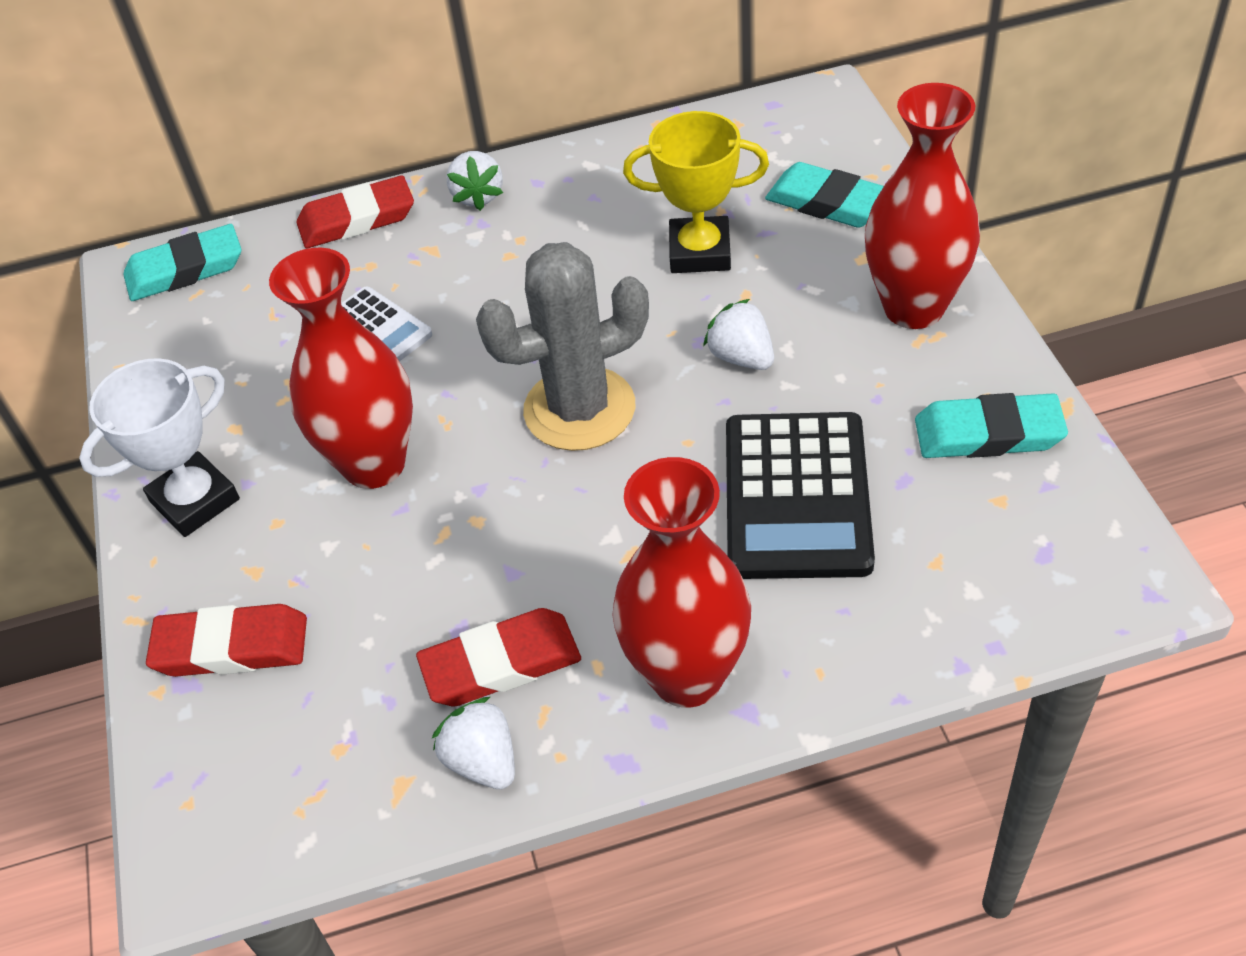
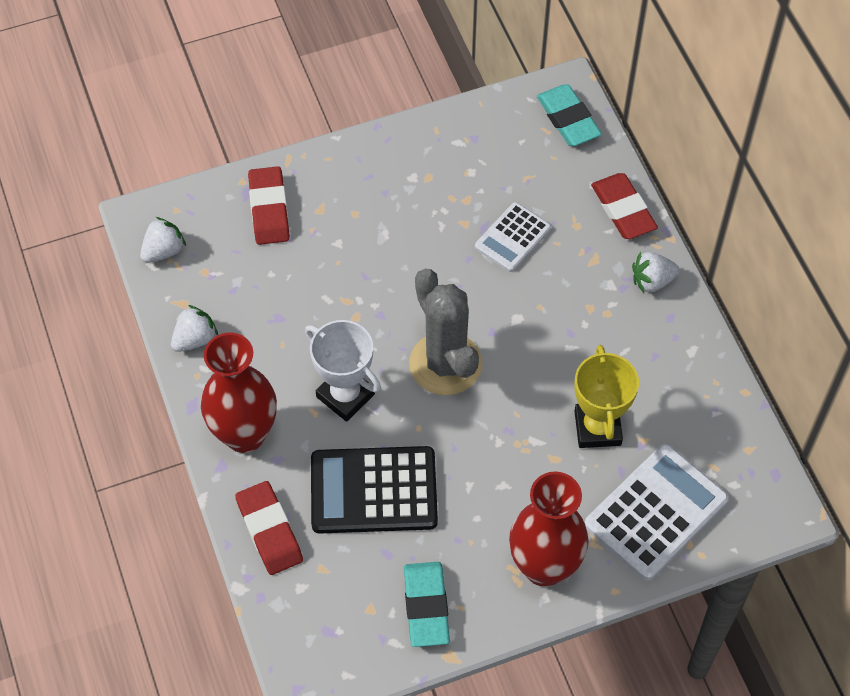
camera: 80 degrees right, 10 degrees up
(195, 500) = (371, 169): white trophy -> white trophy (345, 395)
(374, 464) = (399, 256): red vase -> none
(500, 663) = (255, 341): red eraser -> red eraser (269, 530)
(741, 357) = (493, 457): white strawberry -> white strawberry (163, 251)
(828, 202) = (656, 512): turquoise eraser -> white calculator

